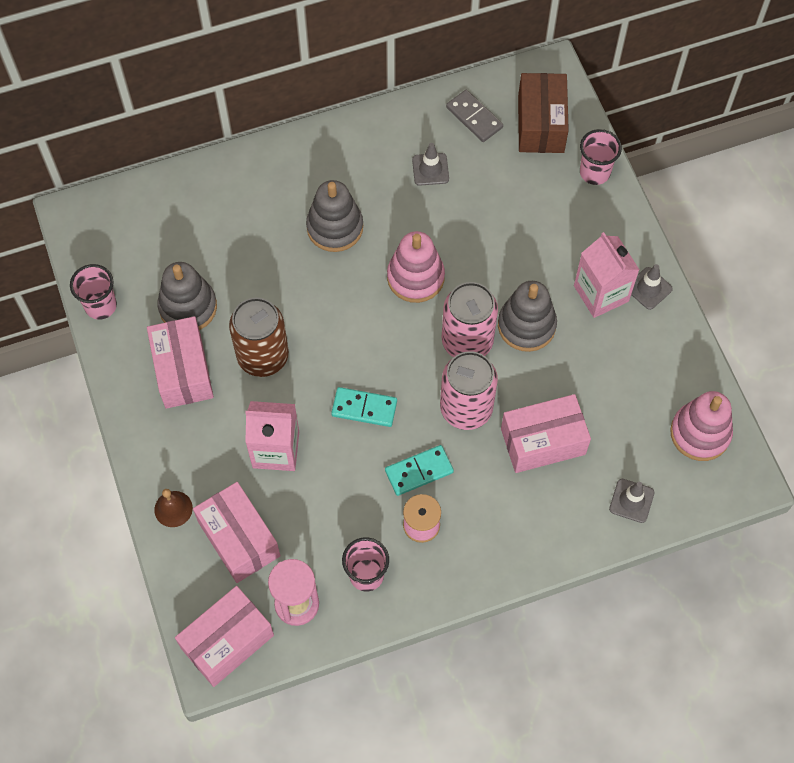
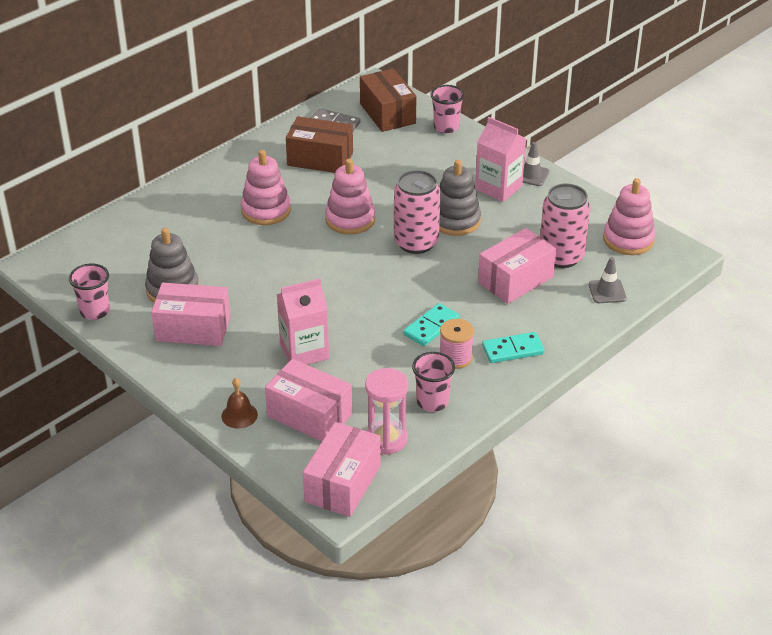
camera: 25 degrees left, 25 degrees down
(183, 371) = (193, 328): pink box -> pink box turned 45 degrees counterclockwise
(263, 356) = (256, 300): brown can -> none
(335, 227) = (266, 210): grey stacking toy -> pink stacking toy
(364, 408) = (361, 304): turquoise domino -> turquoise domino (512, 350)
(430, 169) = (320, 159): grey traffic cone -> brown box
(466, 408) = (442, 280): pink can -> pink can (561, 256)

